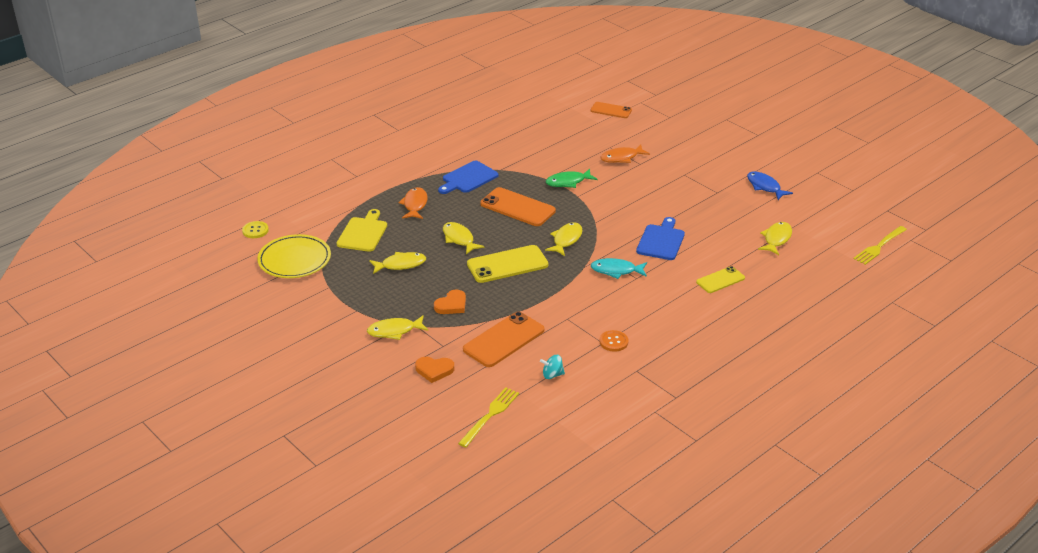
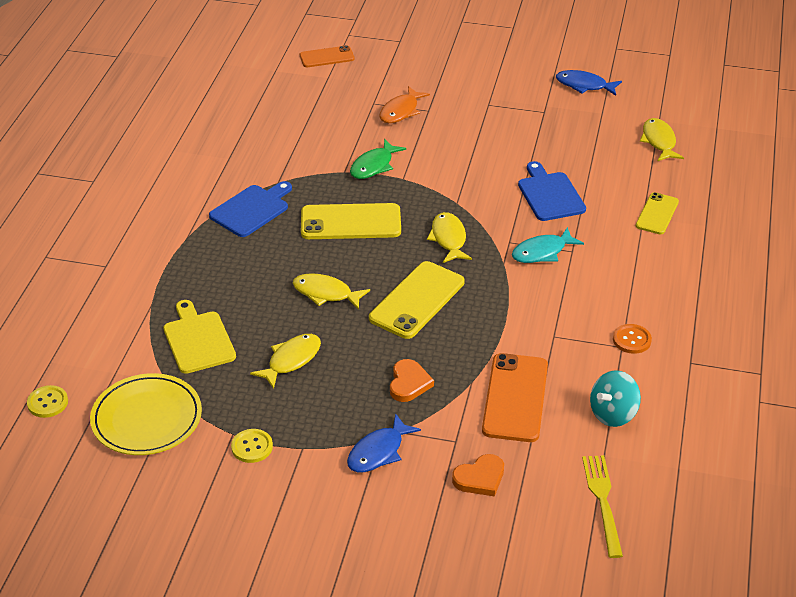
camera: 35 degrees left, 5 degrees up
(331, 298) = (252, 447): none -> yellow button
(394, 331) = (378, 452): yellow fish -> blue fish
(415, 205) = (223, 272): orange fish -> none
(468, 178) = (251, 209): blue cutting board -> blue cutting board turned 150 degrees counterclockwise
(517, 207) = (351, 222): orange phone -> yellow phone
(552, 375) = (613, 414): turquoise spinning top -> turquoise spinning top, size x1.53
(879, 247) = (759, 108): yellow fork -> none

